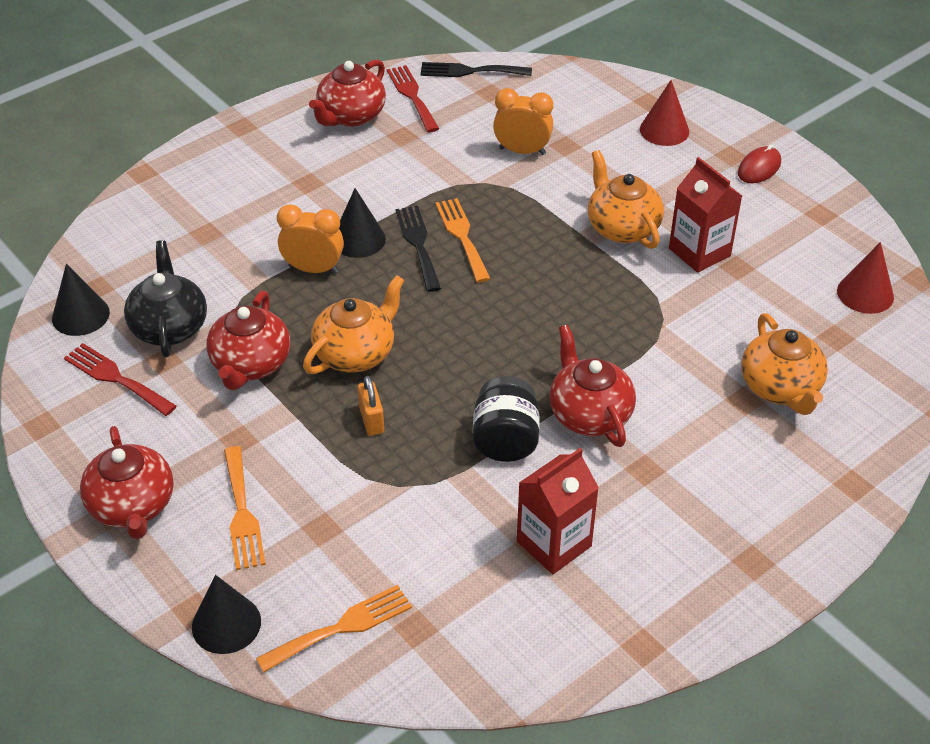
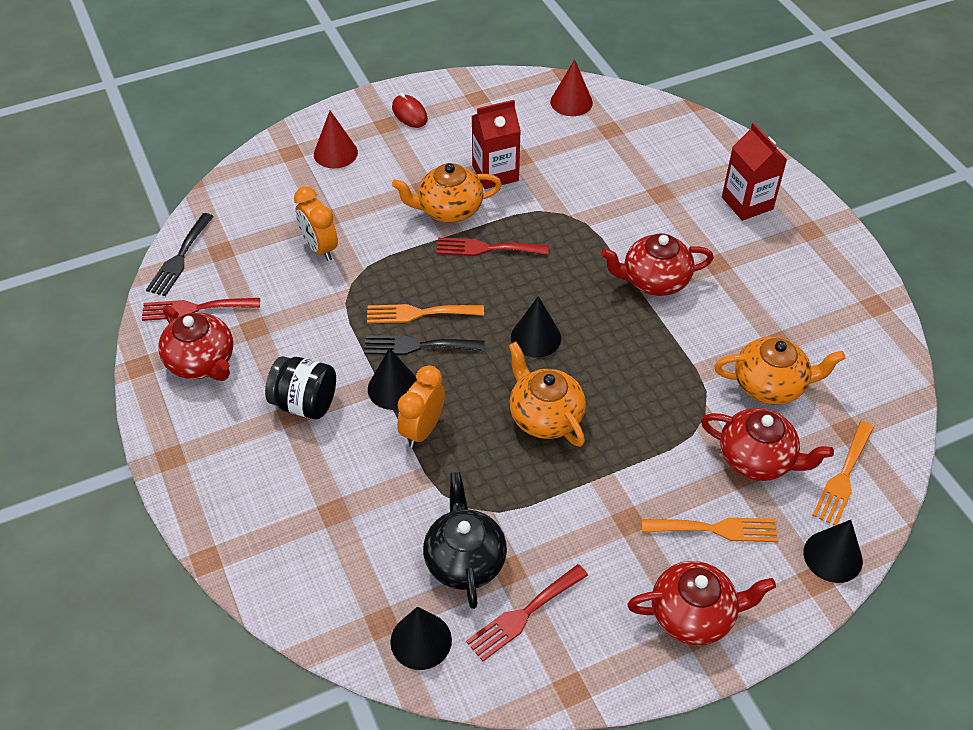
camera: 75 degrees left, 5 degrees up
(169, 327) = (464, 560): black teapot -> black teapot turned 75 degrees clockwise
(250, 364) = (536, 498): red teapot -> red teapot (757, 459)
(341, 627) = (843, 477): orange fork -> orange fork turned 135 degrees counterclockwise
(371, 420) = (628, 419): orange padlock -> none
(462, 328) = (536, 337): none -> black cone
(505, 440) = (670, 336): black jar -> black jar (305, 403)
(522, 151) = (320, 248): orange clock -> orange clock turned 60 degrees counterclockwise
(554, 544) = (779, 331): red carton -> red carton (747, 203)
(576, 267) = (486, 248): none -> red fork
(780, 388) = (653, 171): orange teapot -> orange teapot (770, 385)

